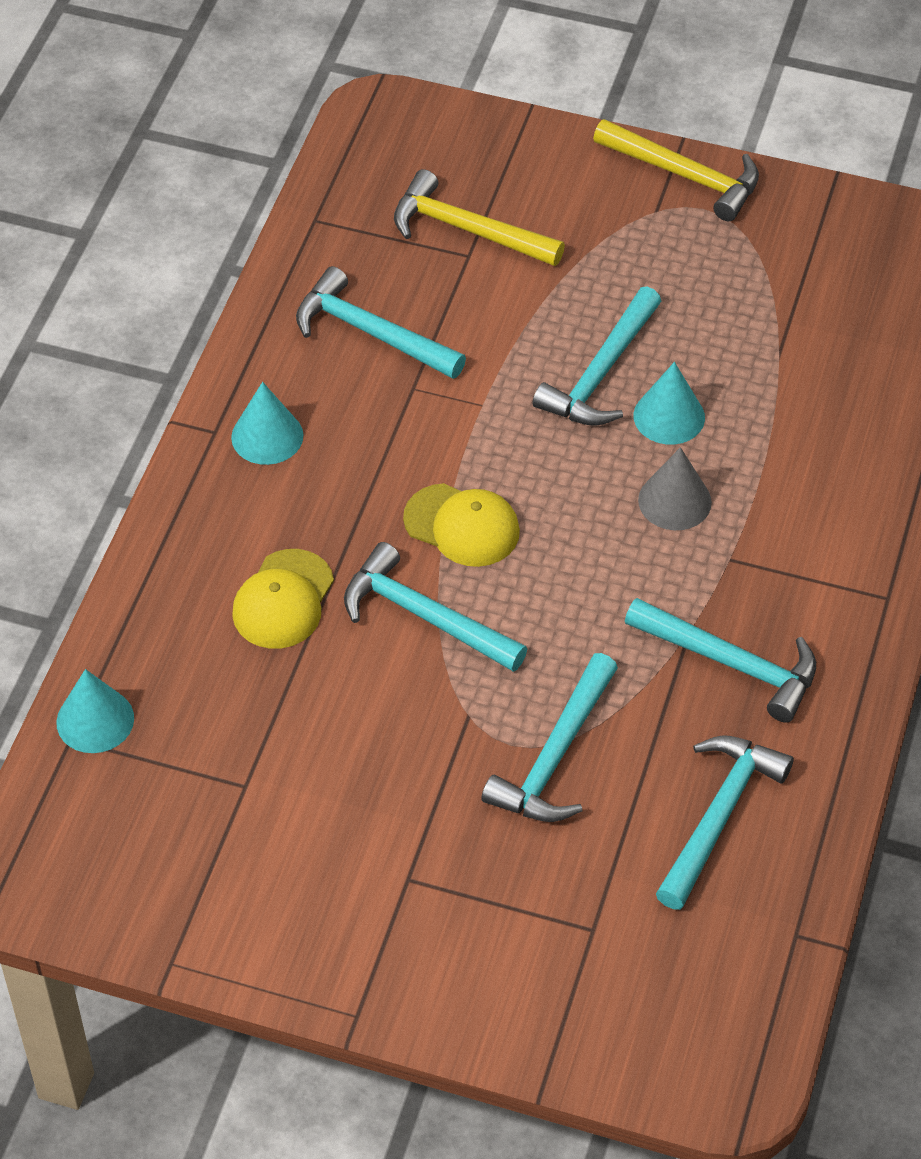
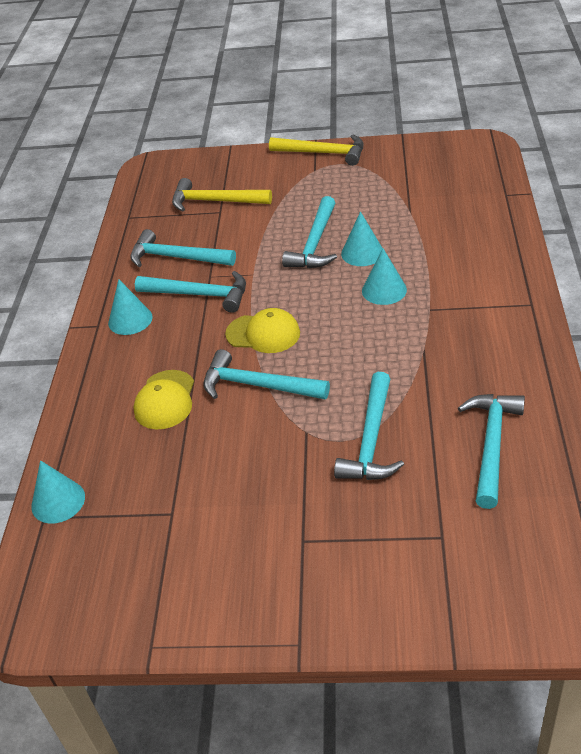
camera: 10 degrees left, 10 degrees down
(674, 501) = (384, 290): grey cone -> turquoise cone
(731, 664) = (457, 360): turquoise hammer -> turquoise hammer (199, 295)

